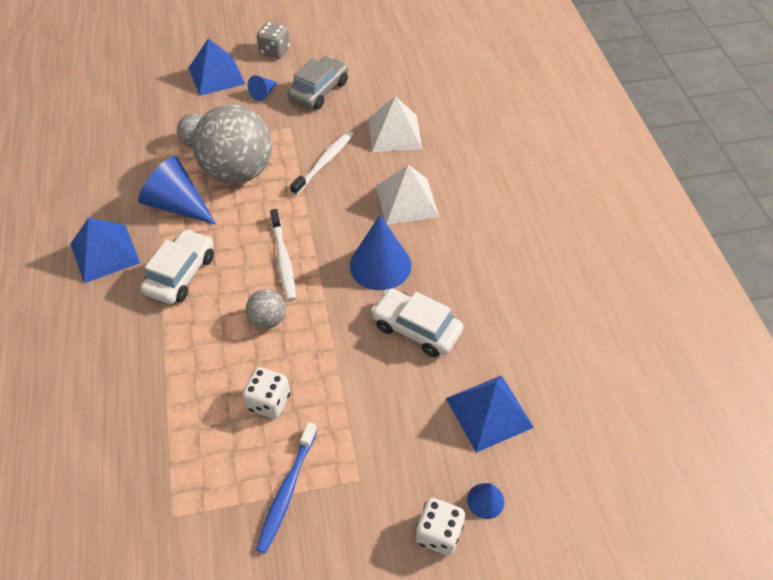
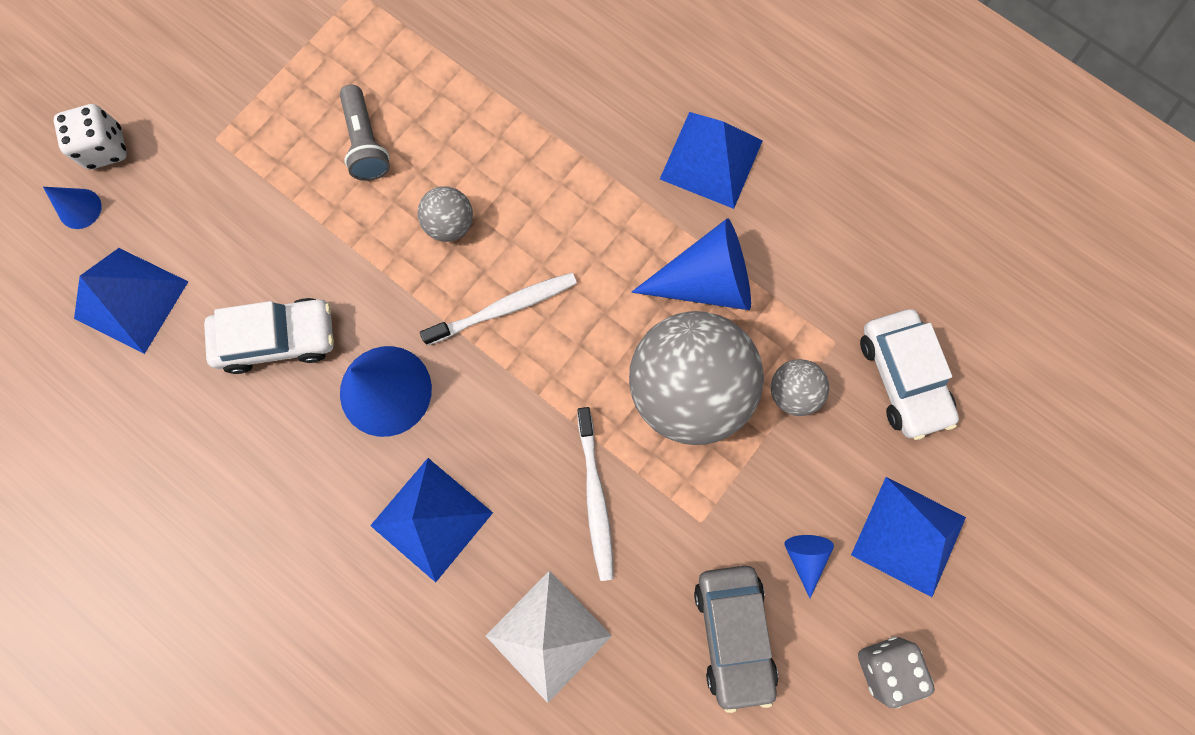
camera: 140 degrees right, 25 degrees up
(181, 274) = (600, 201): white car -> white car (902, 377)
(269, 402) = (366, 143): white dice -> grey flashlight
(283, 260) = (505, 308): white toothbrush -> white toothbrush turned 120 degrees clockwise
(286, 491) = (274, 81): blue toothbrush -> none
(407, 201) = (431, 518): white pyramid -> blue pyramid

